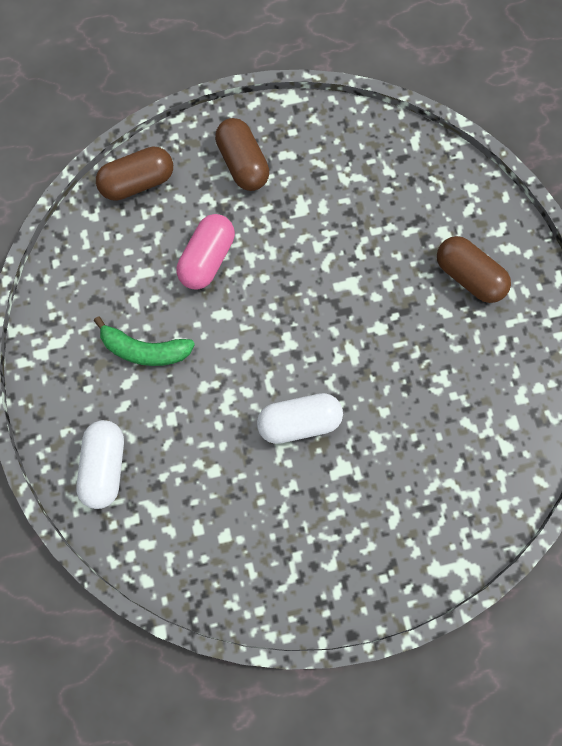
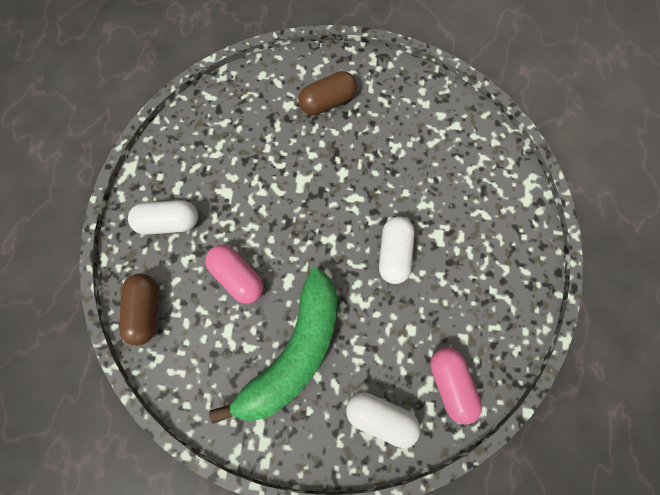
camera: 70 degrees left, 0 degrees up
(144, 350) = (294, 352): green banana -> green banana, size x1.97
(166, 535) = (450, 384): none -> pink capsule
(242, 164) = (169, 222): brown capsule -> white capsule

